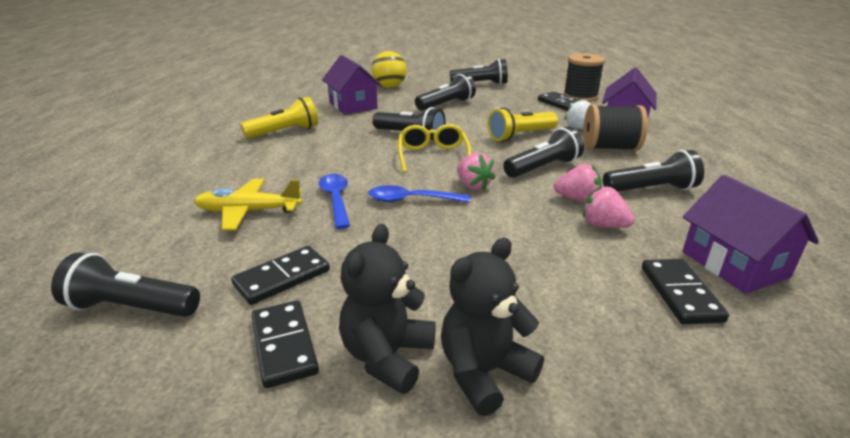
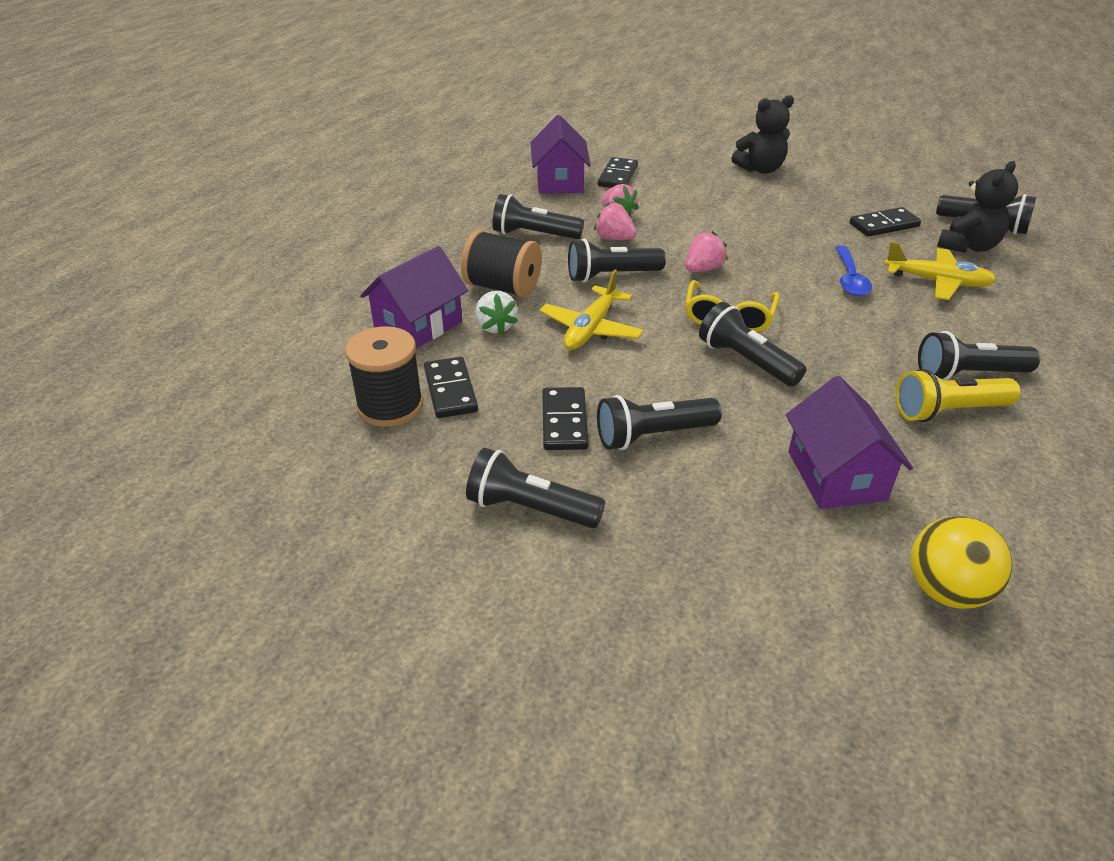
camera: 160 degrees left, 10 degrees up
(261, 150) = (968, 374): none -> black flashlight
(284, 345) = (871, 194): black domino -> black domino (564, 422)
(387, 356) = (811, 181): black teddy bear -> black teddy bear (968, 246)
(389, 87) = (747, 549): yellow ball -> yellow ball (946, 590)
(411, 200) = (773, 265): blue spoon -> none
(473, 185) = (703, 269): pink strawberry -> pink strawberry turned 60 degrees clockwise
(520, 136) = (591, 329): yellow flashlight -> yellow plane

